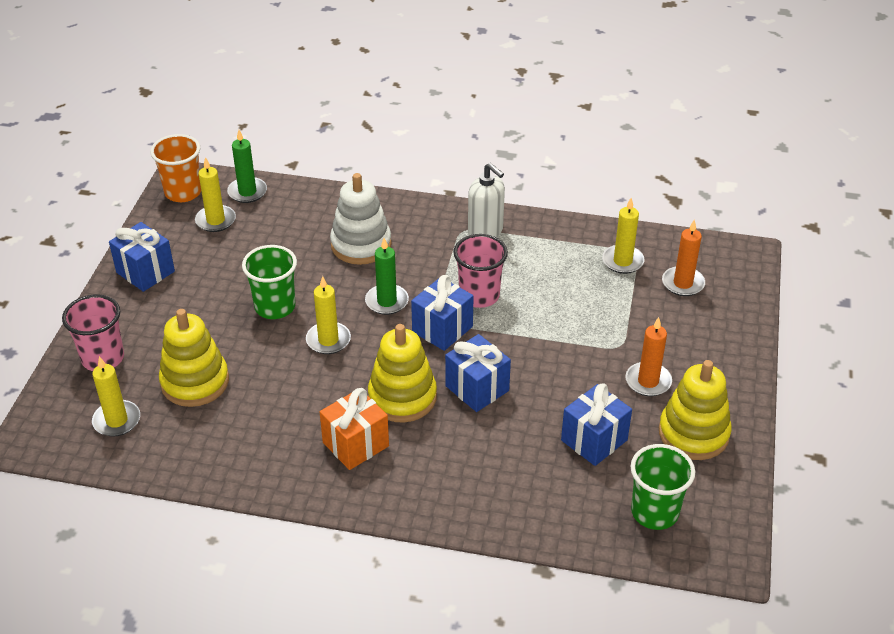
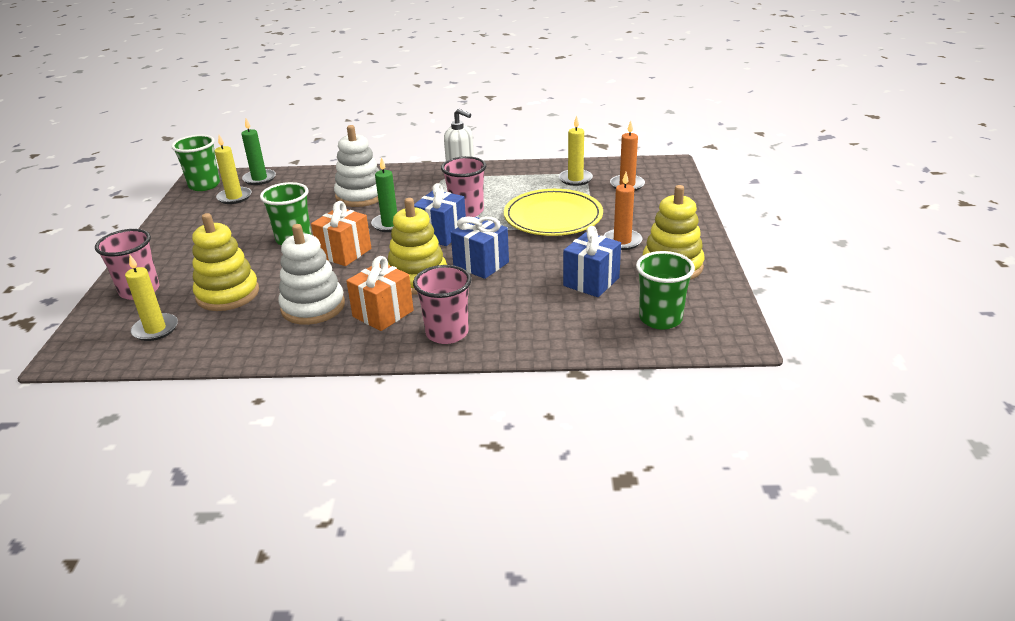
camera: 10 degrees left, 10 degrees down
(145, 272) = (175, 233): blue gift -> none
(183, 192) = (204, 185): orange cup -> green cup
(283, 419) = (313, 307): none -> white stacking toy
(328, 340) = (344, 253): yellow candle -> orange gift
(418, 487) = (447, 333): none -> pink cup
(578, 324) = (553, 217): none -> yellow plate

